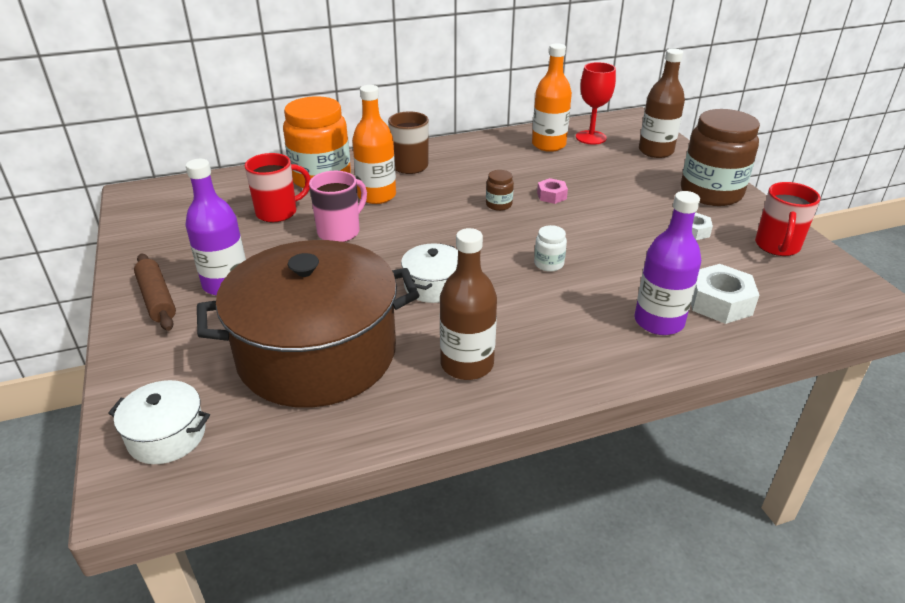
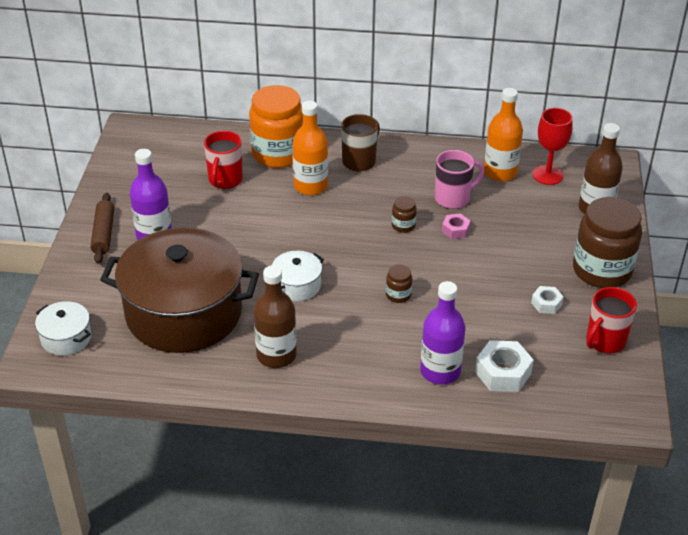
camera: 25 degrees right, 5 degrees up
(278, 212) = (225, 180): red mug -> red mug turned 105 degrees clockwise
(340, 232) = (260, 214): pink mug -> pink mug (453, 198)
(548, 264) = (398, 295): white jar -> brown jar

